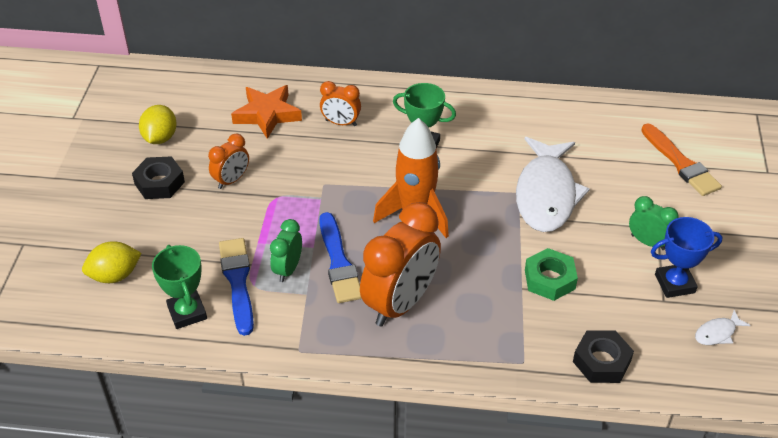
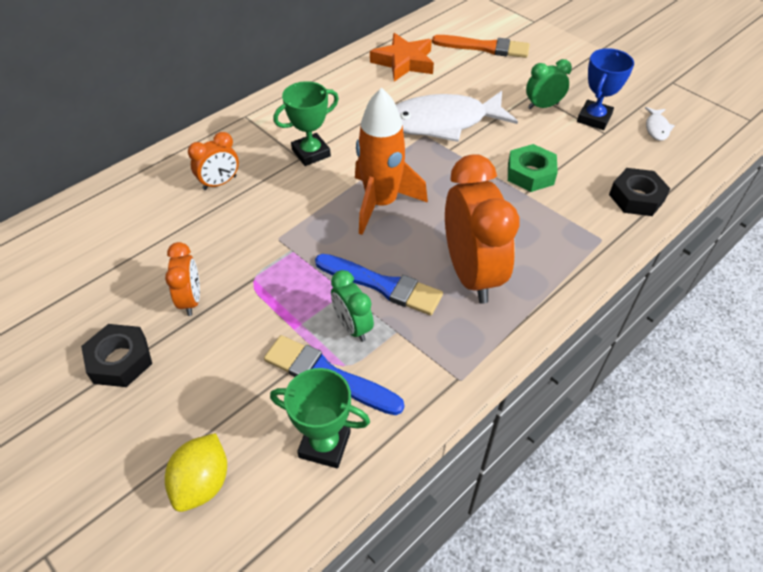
camera: 50 degrees left, 5 degrees up
(160, 138) = (59, 321): yellow lemon -> none
(267, 115) = (142, 223): orange star -> orange star (404, 62)
(546, 194) = (442, 122): white fish -> white fish turned 120 degrees clockwise

